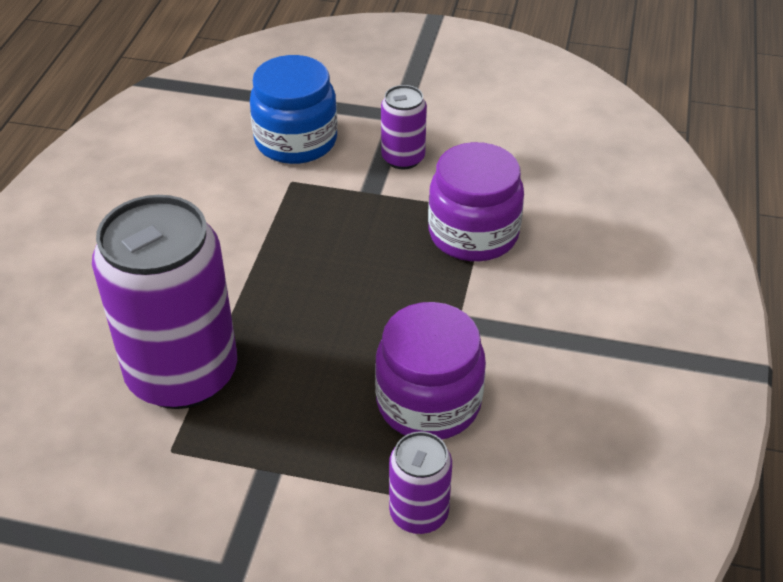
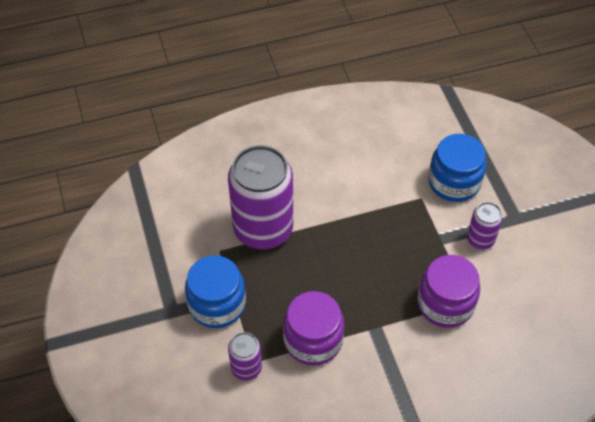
camera: 60 degrees right, 10 degrees up
(270, 500) = (217, 304): none -> blue jar

